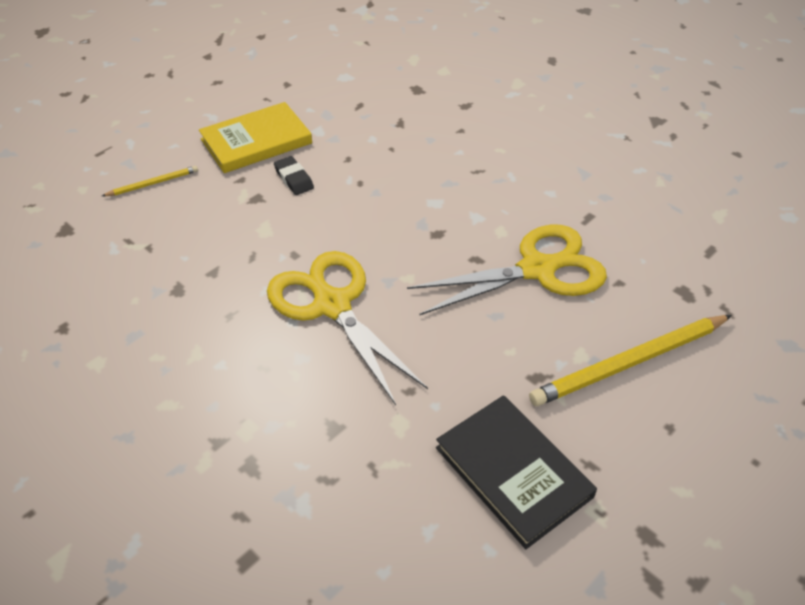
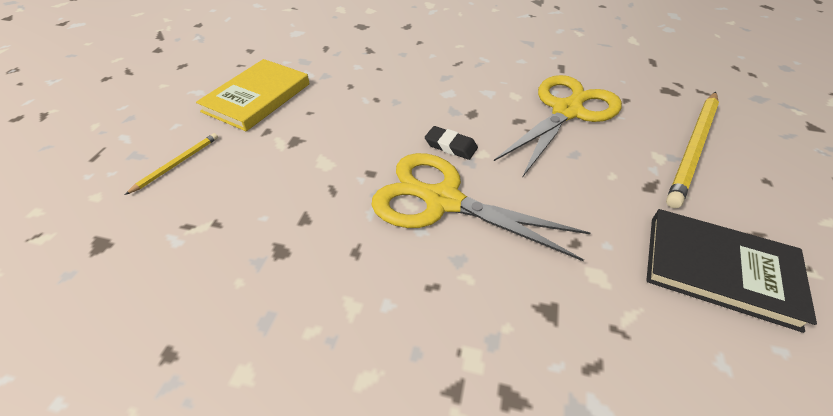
camera: 30 degrees left, 0 degrees up
(294, 179) = (316, 114): black eraser -> black eraser (451, 146)

